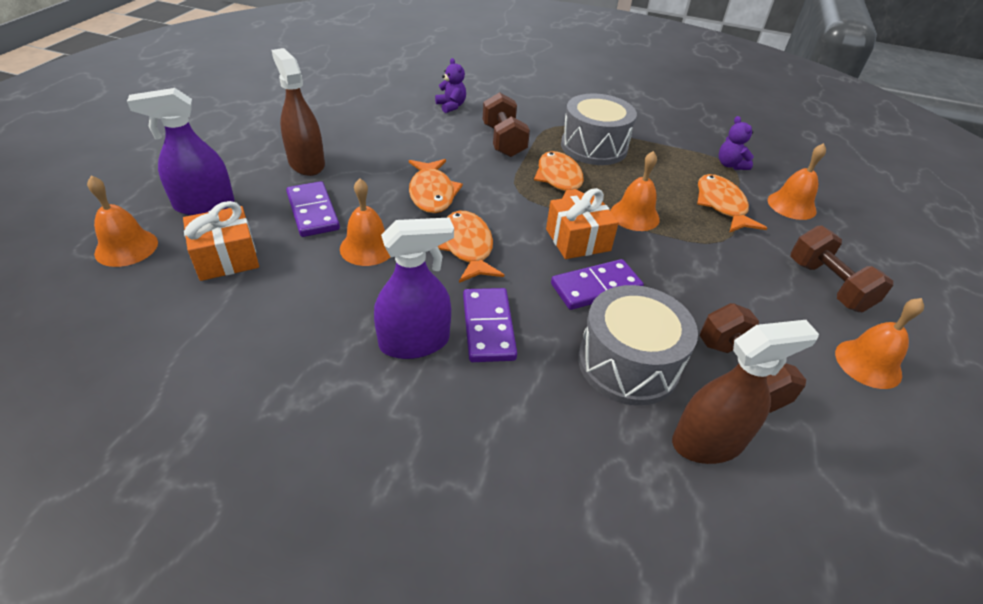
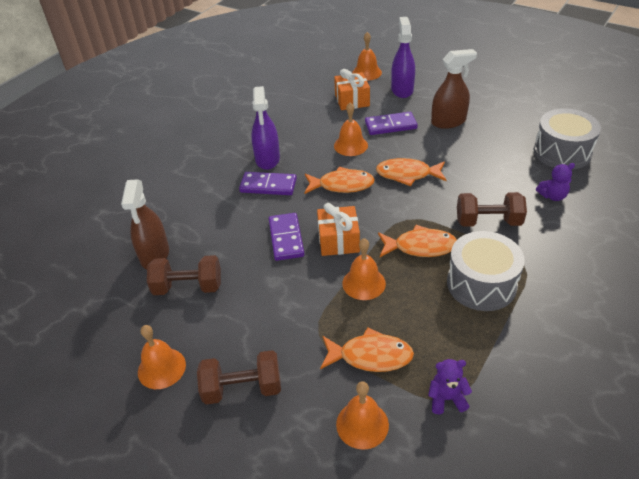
camera: 110 degrees right, 0 degrees up
(628, 363) = (218, 237): grey drum -> grey drum (562, 152)

